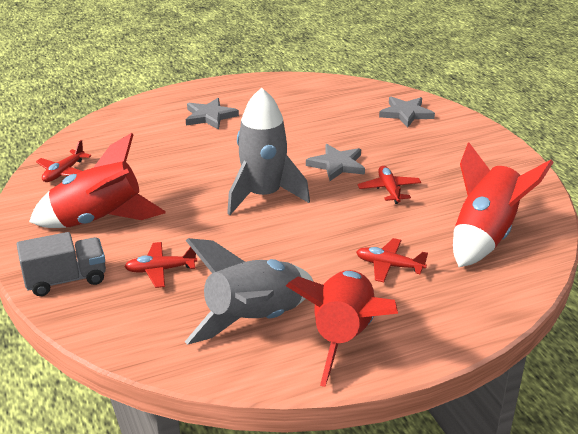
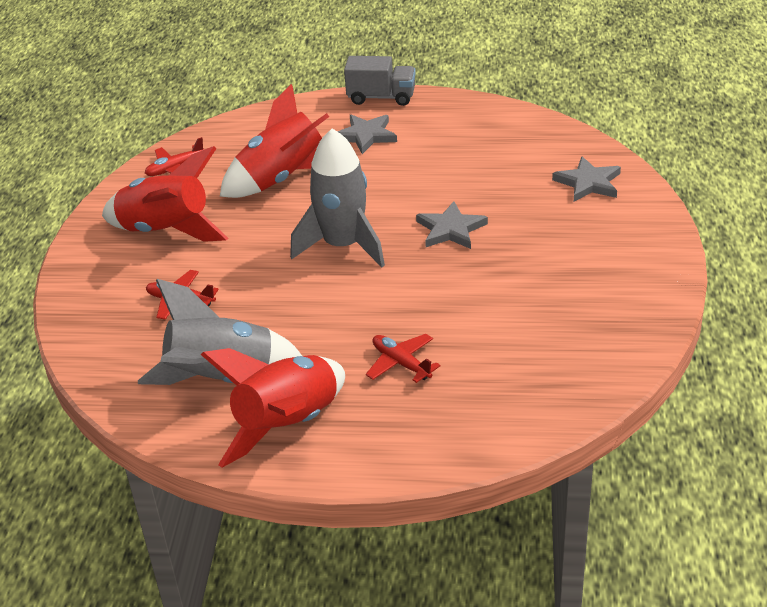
camera: 30 degrees right, 5 degrees up
(66, 280) = (93, 285): grey truck -> grey truck (381, 97)
(389, 190) = (481, 275): red plane -> none
(485, 236) = (537, 361): red rocket -> red rocket (282, 179)

